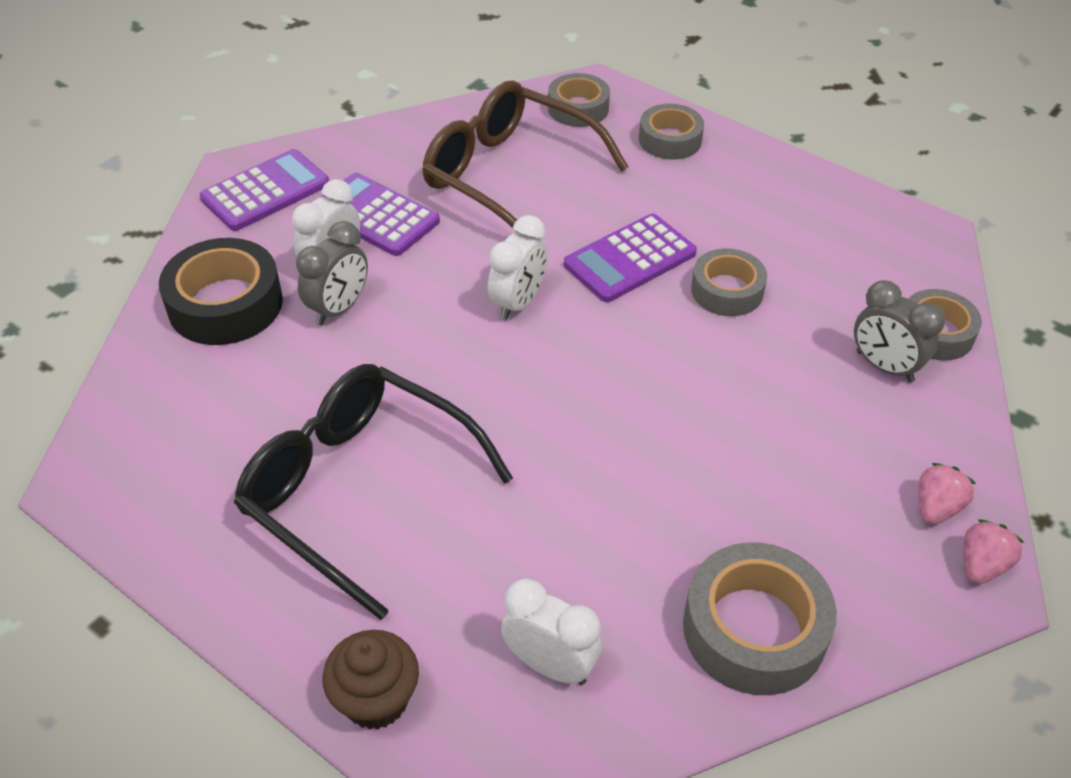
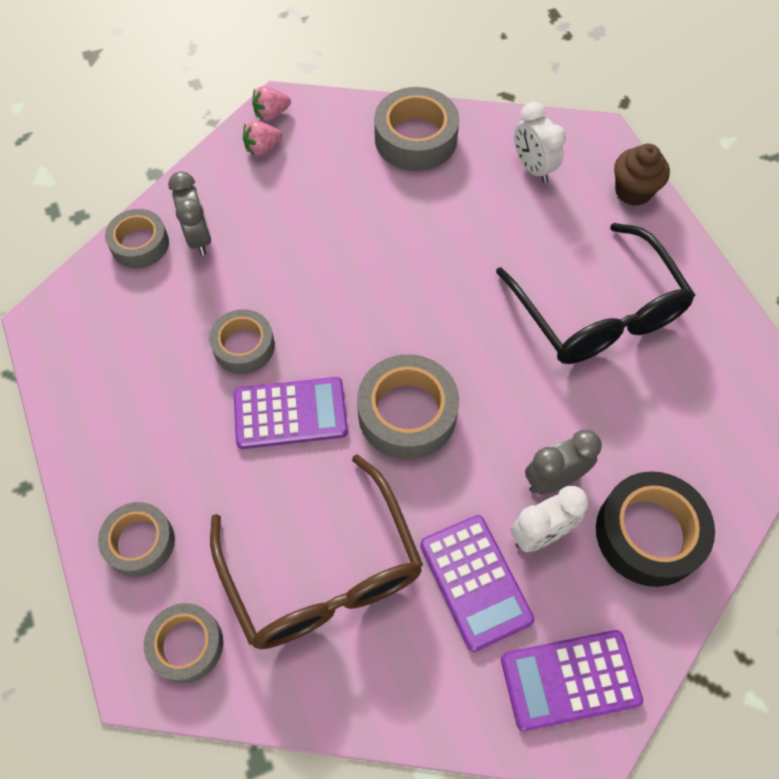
camera: 150 degrees left, 15 degrees up
(518, 303) = (407, 413): white clock -> grey tape

